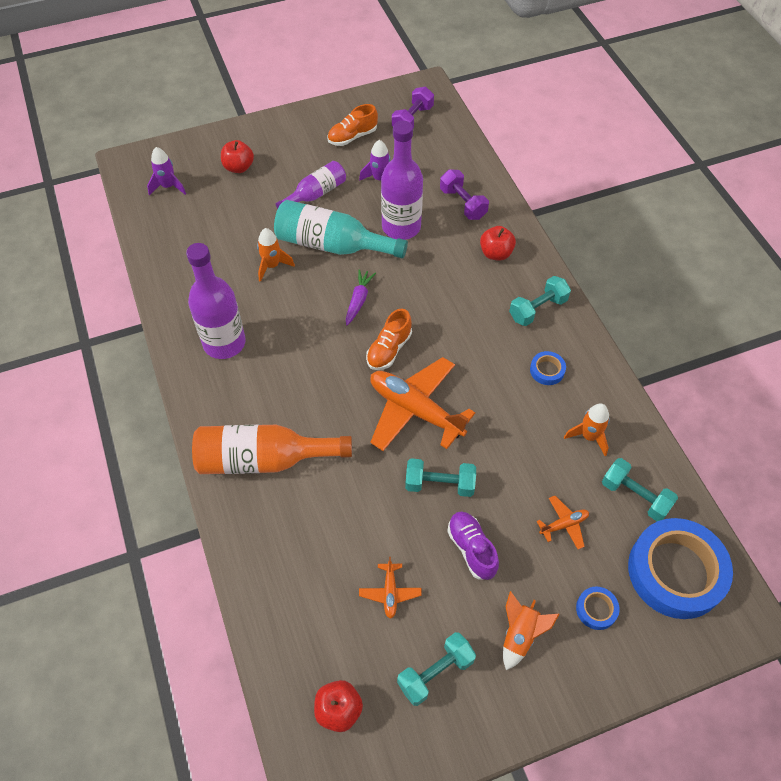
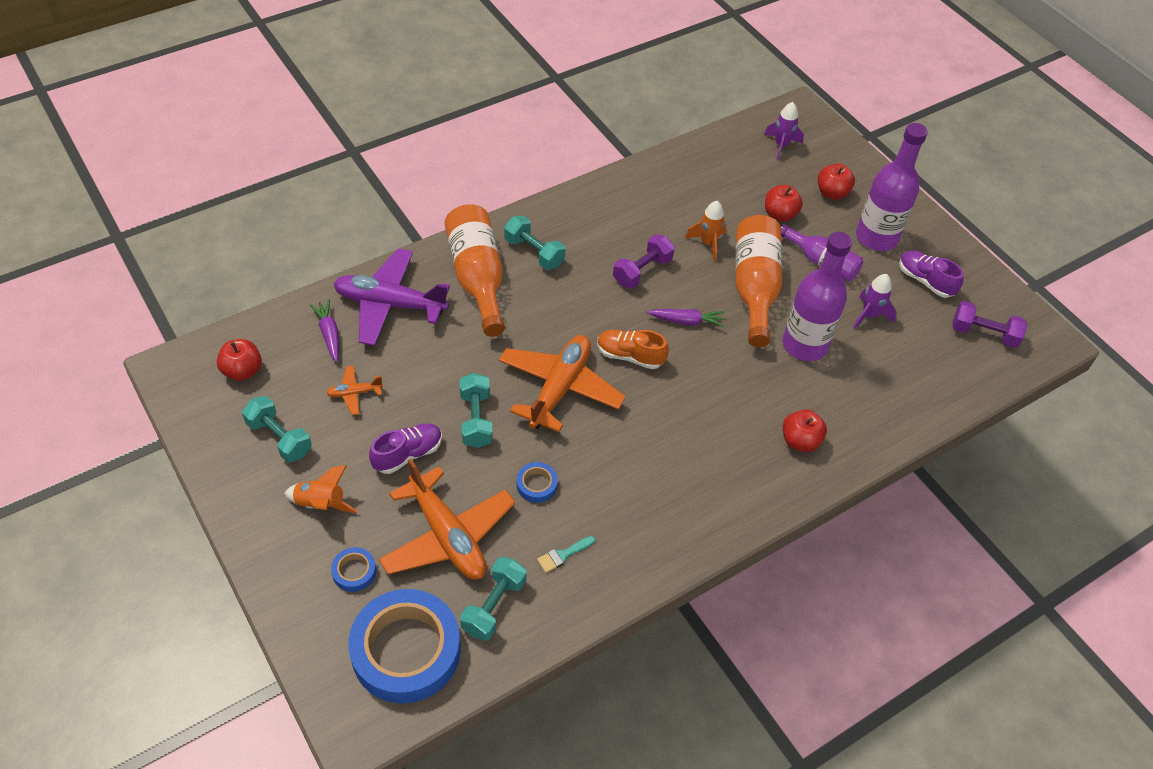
camera: 75 degrees right, 5 degrees down
(224, 343) = (600, 225): purple bottle -> purple bottle (876, 237)
(253, 208) = (779, 214): none -> red apple
(279, 547) = (390, 304): none -> purple plane
(306, 612) = (329, 334): none -> purple carrot
(332, 245) = (754, 288): turquoise bottle -> orange bottle
(352, 137) = (925, 281): orange shoe -> purple shoe
(463, 203) = (866, 400): purple dumbbell -> purple dumbbell (642, 271)
(537, 309) = (729, 491): turquoise dumbbell -> turquoise dumbbell (534, 252)
(547, 370) = (643, 507): blue tape -> blue tape (536, 485)
(564, 525) = (447, 536): orange plane -> orange plane, size x2.23
(589, 436) = (563, 555): orange rocket -> turquoise brush

